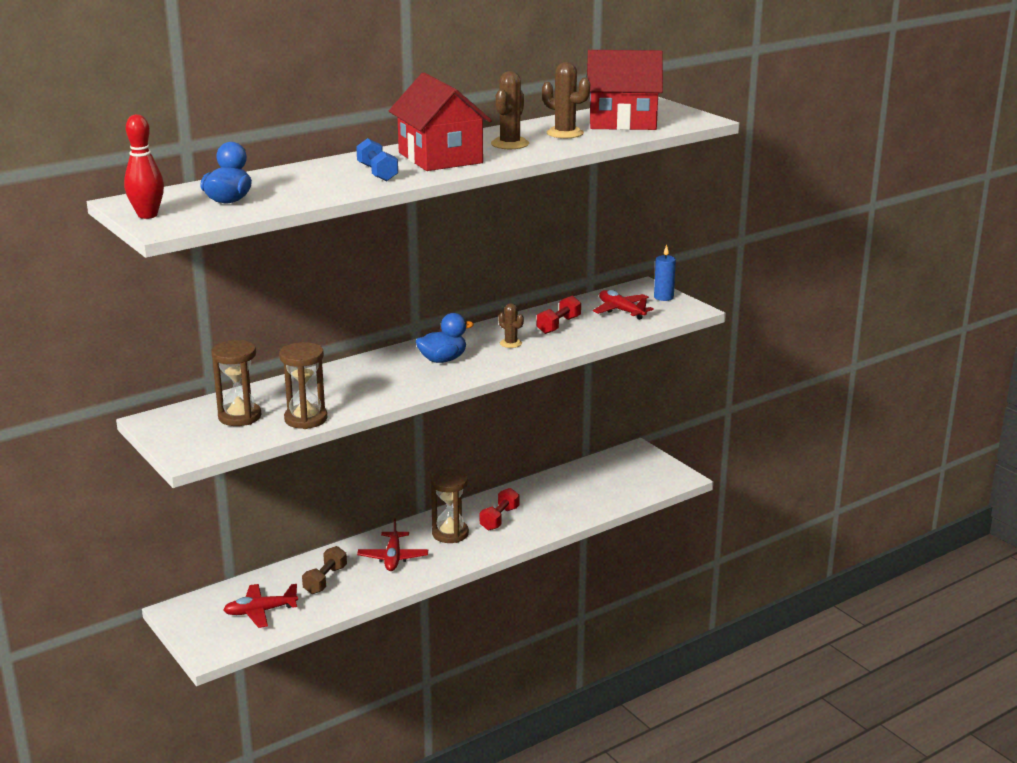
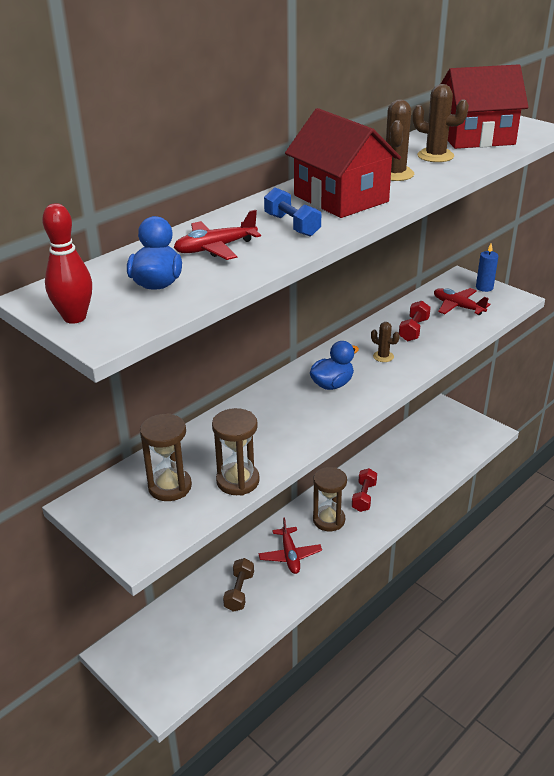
camera: 10 degrees left, 10 degrees up
(260, 611) = (193, 640): red plane -> red plane (215, 248)

